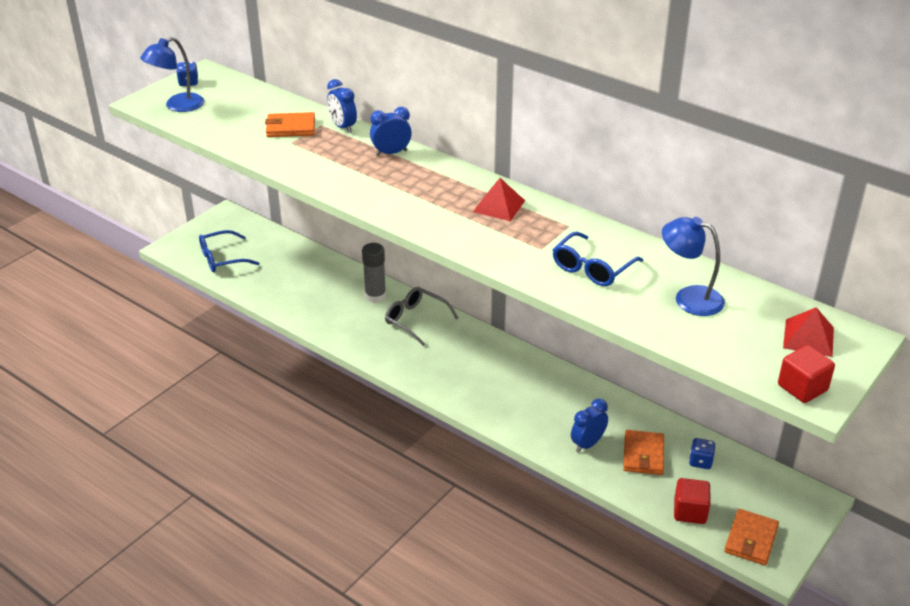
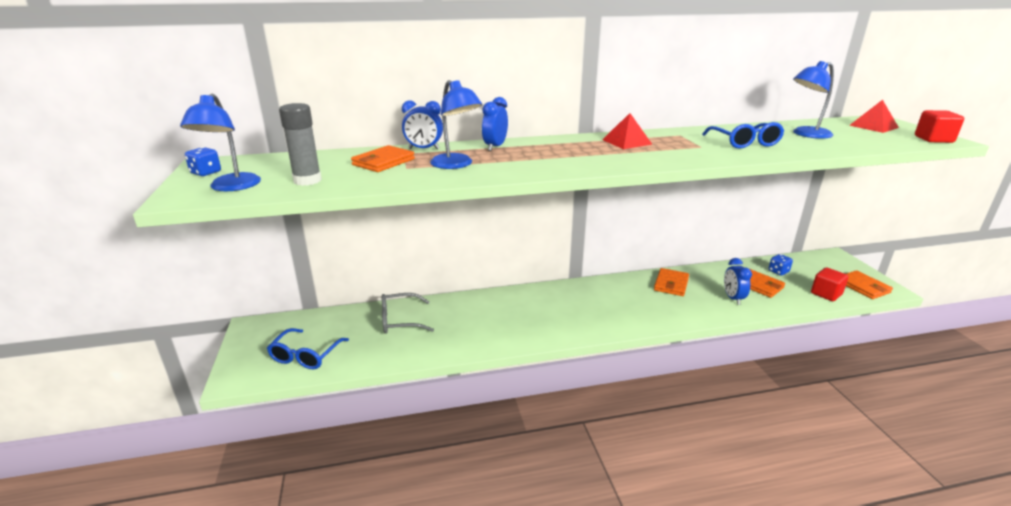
camera: 50 degrees left, 10 degrees down
(323, 157) = (456, 165): none -> blue lamp
(375, 296) = (474, 306): grey glue stick -> grey glue stick (307, 180)
(415, 320) = (526, 302): grey glasses -> grey glasses (400, 320)
(563, 393) = (671, 284): none -> orange wallet

